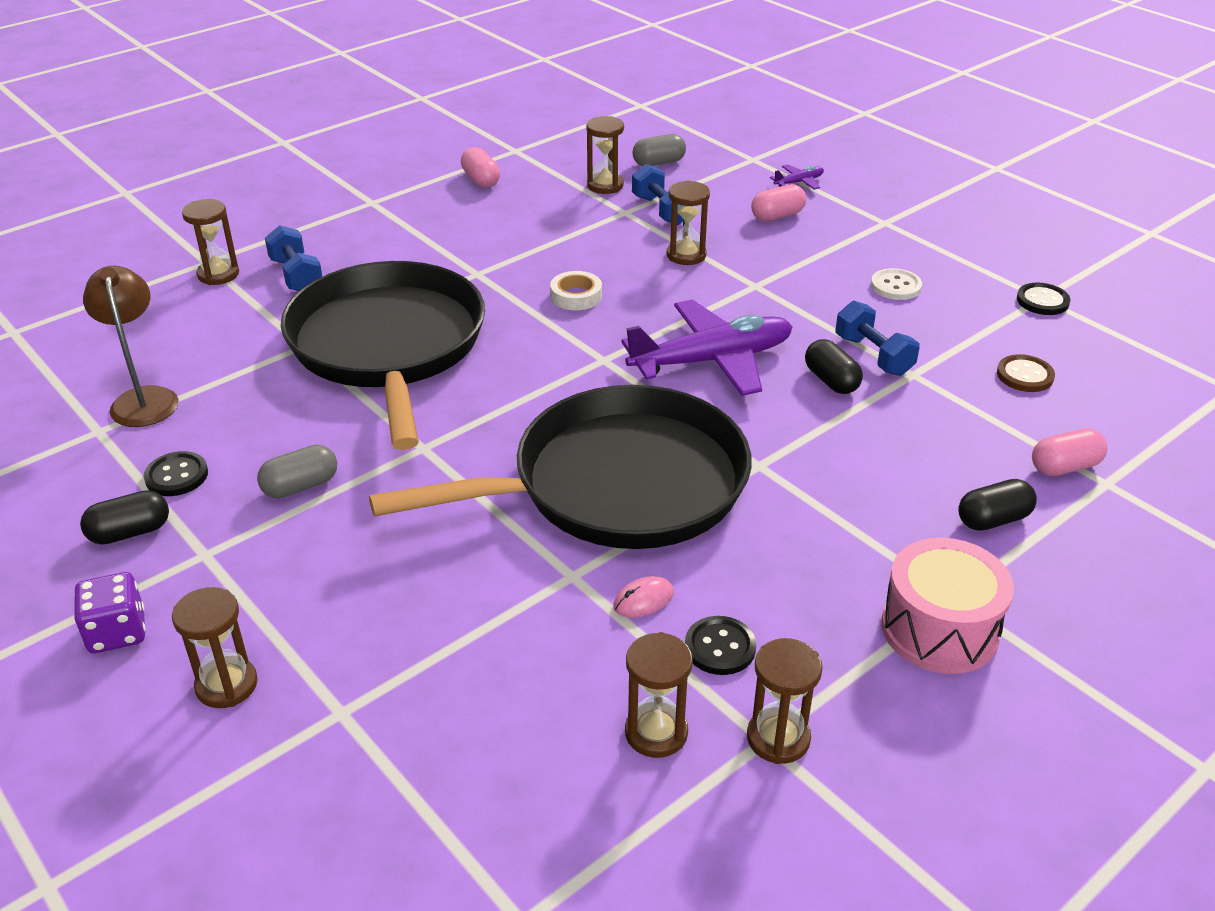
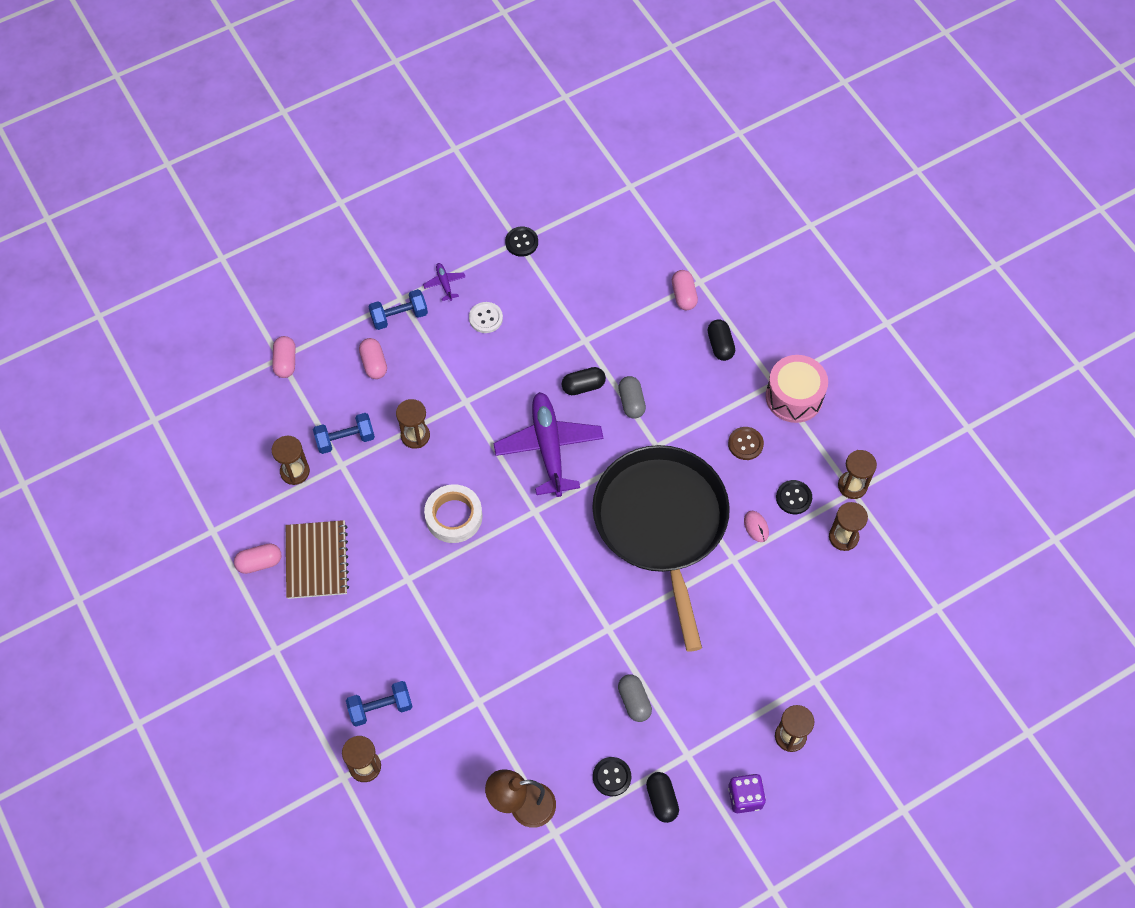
camera: 80 degrees left, 25 degrees up
(388, 346) = (491, 645): black pan -> none
(490, 212) = (317, 560): none -> brown notebook
(576, 296) = (454, 516): white tape -> white tape, size x1.55
(659, 163) = (267, 426): grey capsule -> grey capsule (631, 402)
(749, 163) = (285, 362): none -> pink capsule
(799, 182) = (327, 336): purple plane -> purple plane (444, 283)
(873, 355) = (561, 355): blue dumbbell -> blue dumbbell (399, 316)
(1025, 375) = (598, 282): brown button -> brown button (745, 444)

